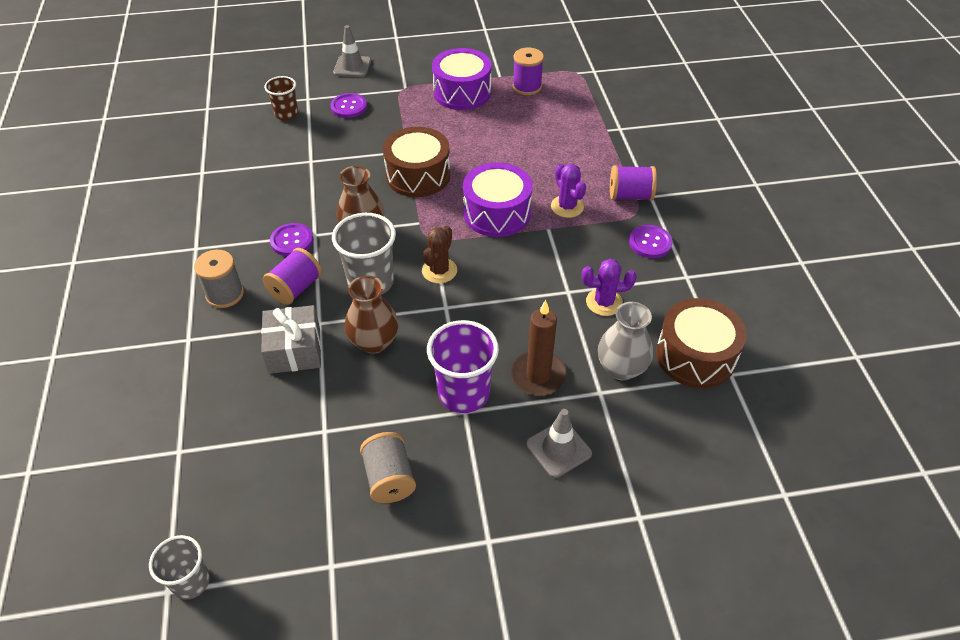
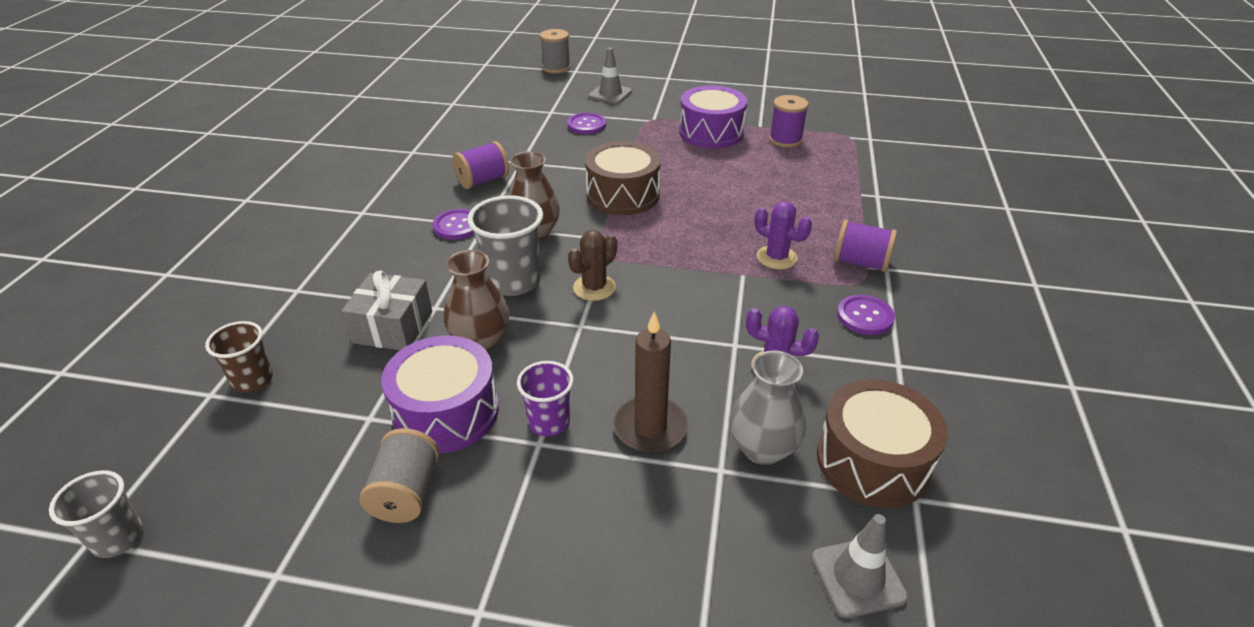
camera: 20 degrees right, 10 degrees down
(225, 294) = (360, 258): grey spool -> grey spool (556, 68)
(286, 114) = (522, 120): brown cup -> brown cup (253, 380)
(296, 288) = (432, 269): purple spool -> purple spool (483, 181)
(463, 393) = (549, 422): purple cup -> purple cup, size x0.62
(497, 213) = (690, 247): purple drum -> purple drum (446, 412)
(558, 449) = (632, 523): grey traffic cone -> grey traffic cone (858, 577)
(567, 207) = (776, 257): purple cactus -> purple cactus turned 45 degrees counterclockwise

